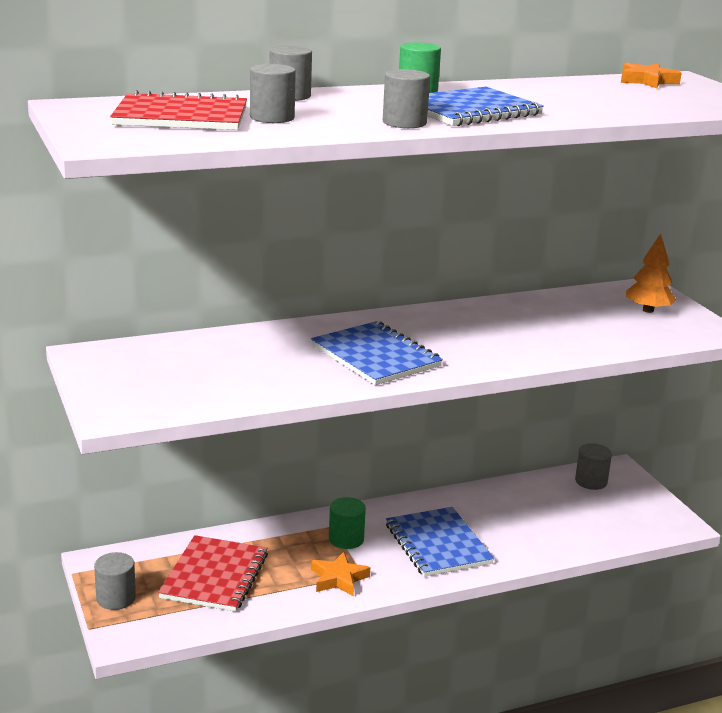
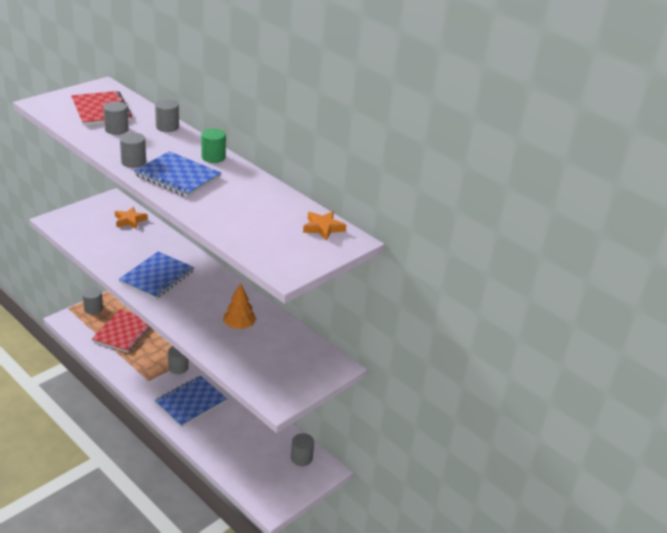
camera: 65 degrees right, 10 degrees up
(215, 576) = (124, 332): red notebook -> red notebook turned 60 degrees counterclockwise
(338, 579) = (140, 373): orange star -> orange star (130, 220)
(346, 539) = (178, 367): green cylinder -> grey cylinder
(648, 310) = (295, 369): orange tree -> orange tree (239, 326)

